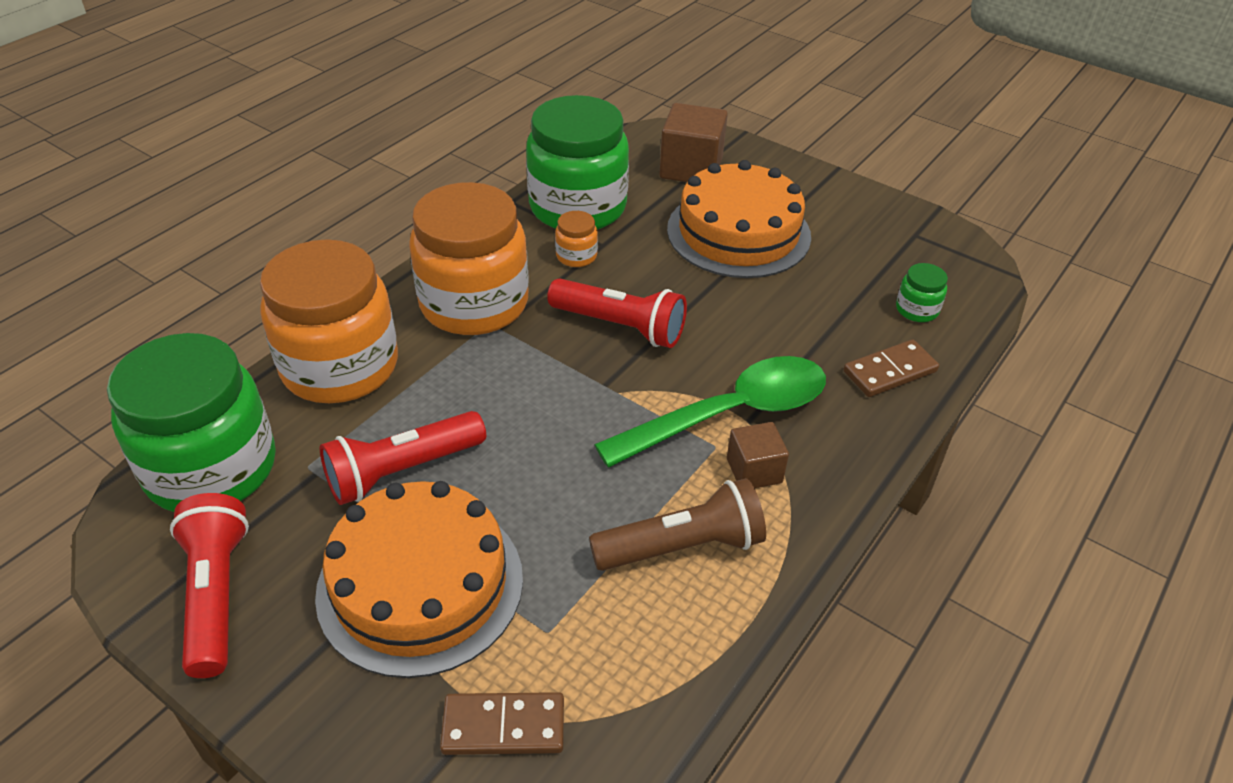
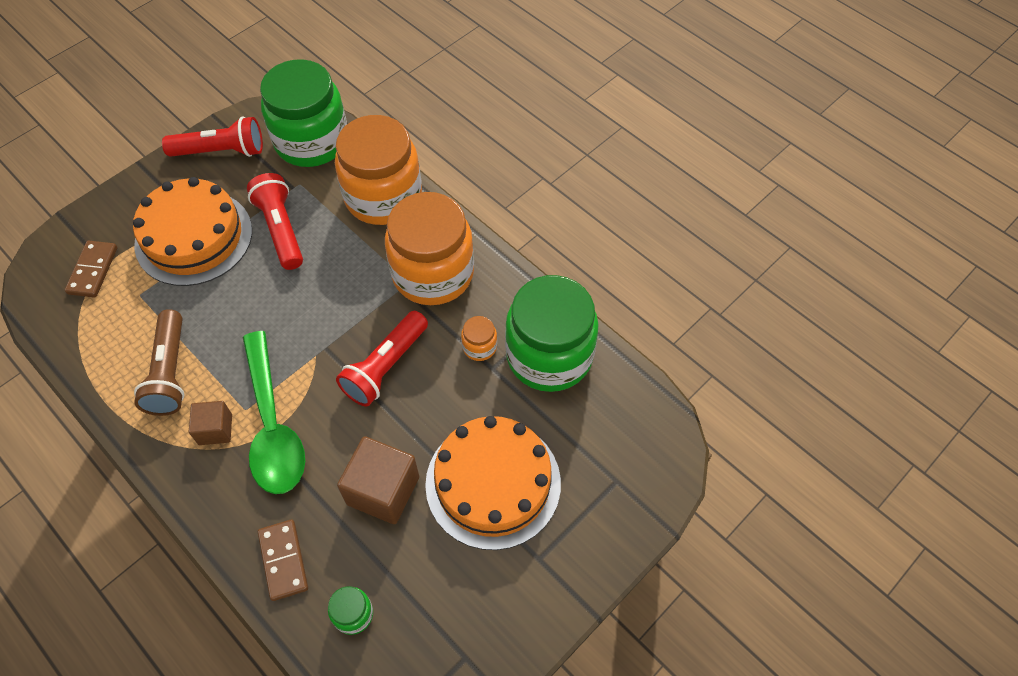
camera: 100 degrees right, 15 degrees up
(691, 168) = (604, 462): brown cube -> brown cube (383, 490)

